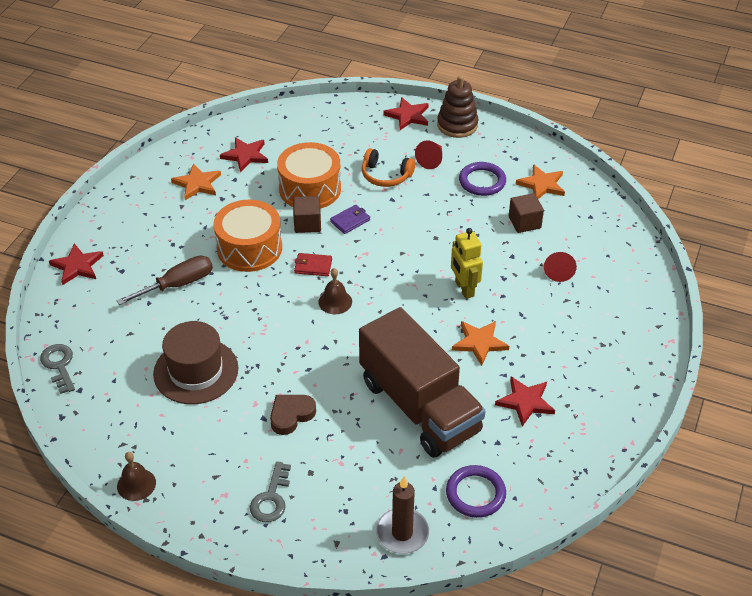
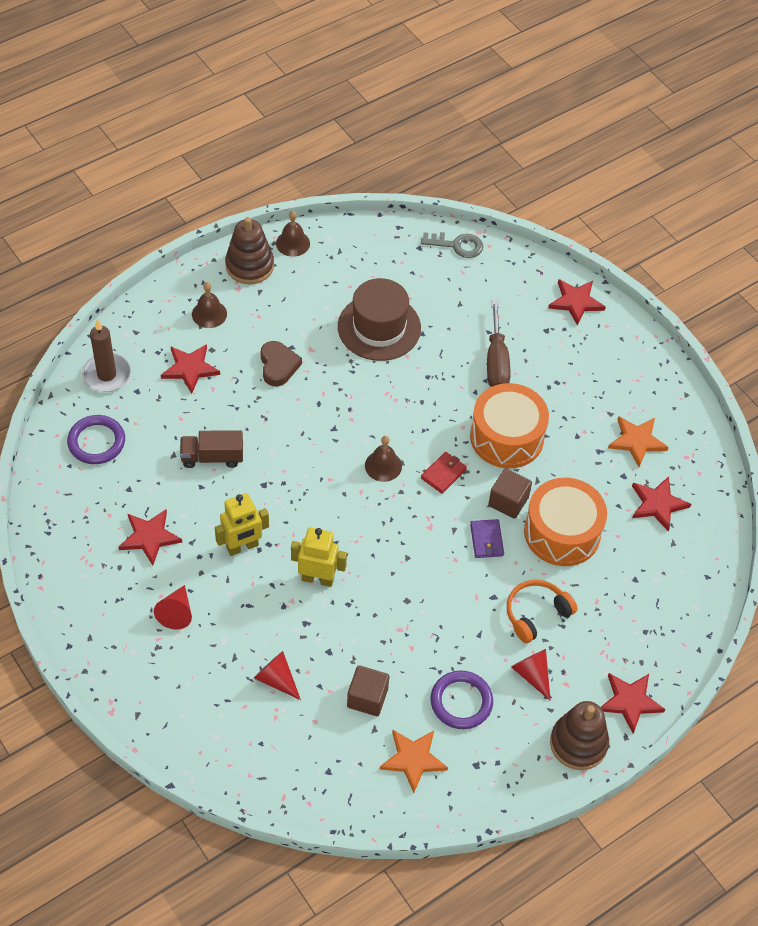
camera: 120 degrees right, 10 degrees up
(189, 501) = (249, 266): none -> brown stacking toy
(271, 498) = (209, 314): grey key -> brown bell
(344, 475) = (190, 369): none -> red star
(419, 406) = (212, 457): brown truck -> brown truck, size x0.43
(479, 343) = (242, 547): orange star -> yellow robot
(567, 349) = (176, 612): none -> red cone

